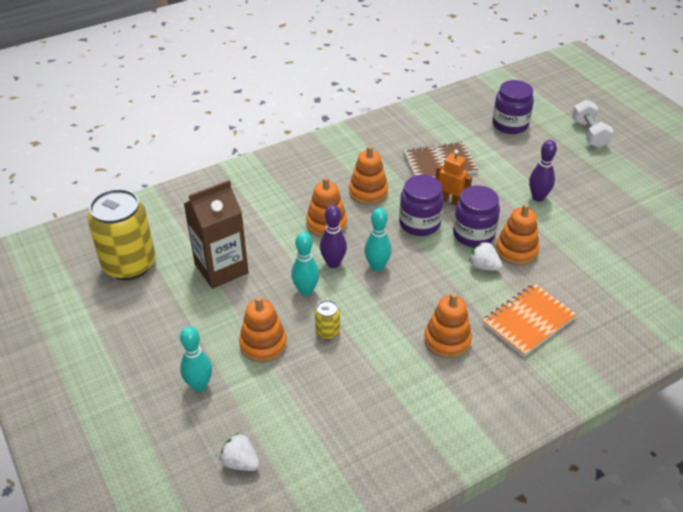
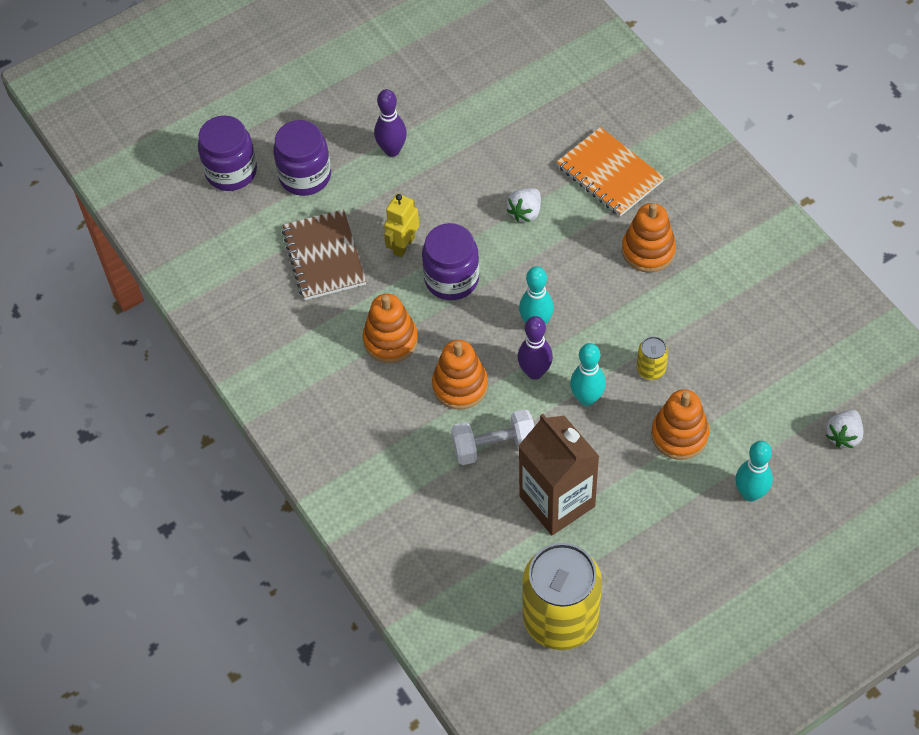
camera: 90 degrees left, 15 degrees up
(450, 200) = (403, 245): orange robot -> yellow robot
(473, 234) = (468, 221): purple jar -> purple jar (305, 176)
(516, 251) = (495, 178): orange stacking toy -> none
(589, 134) = (254, 84): white dumbbell -> white dumbbell (494, 446)

